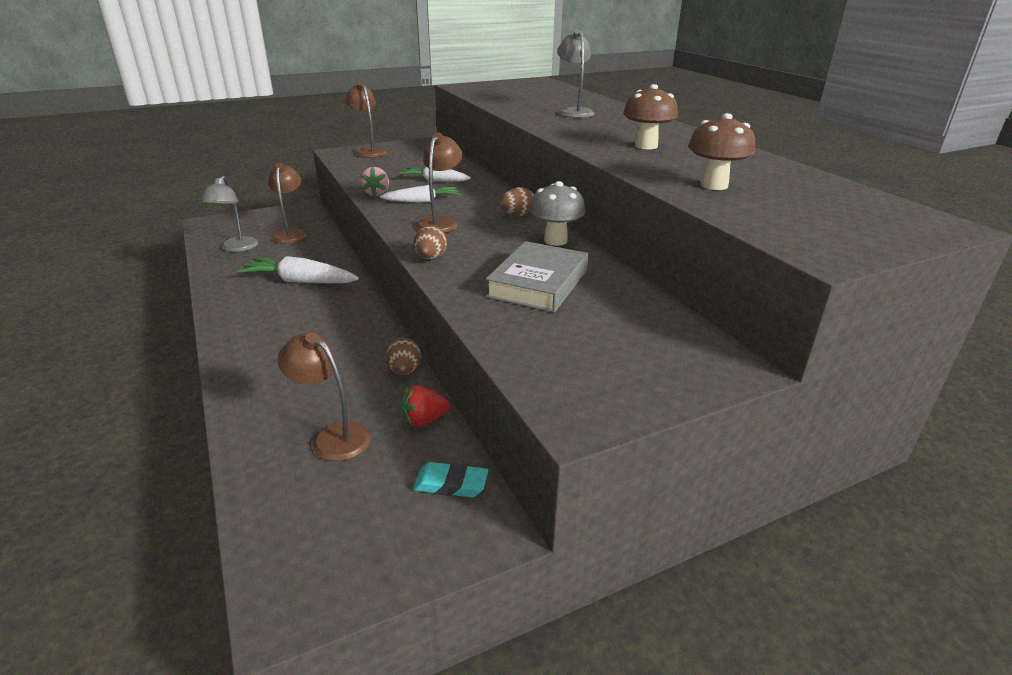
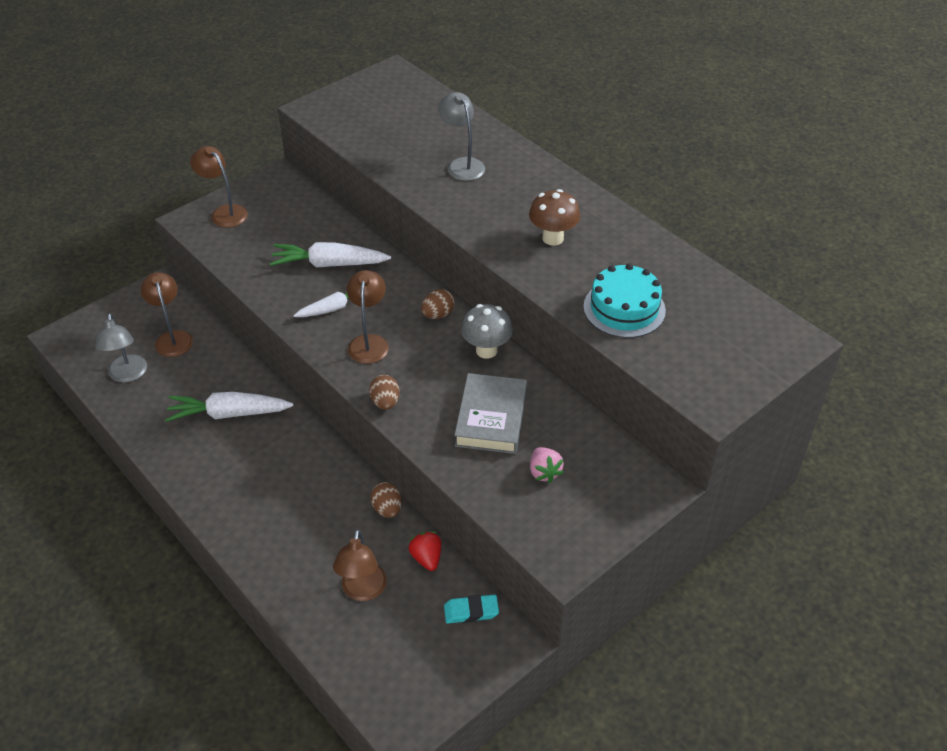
camera: 15 degrees left, 15 degrees up
(333, 436) = (362, 591): brown lamp -> brown lamp turned 105 degrees counterclockwise
(376, 193) = (279, 302): pink strawberry -> pink strawberry (544, 472)
(424, 420) = (426, 558): red strawberry -> red strawberry turned 105 degrees clockwise
(435, 181) = (329, 264): white carrot -> white carrot, size x1.54
(714, 185) = (624, 308): brown mushroom -> turquoise cake

